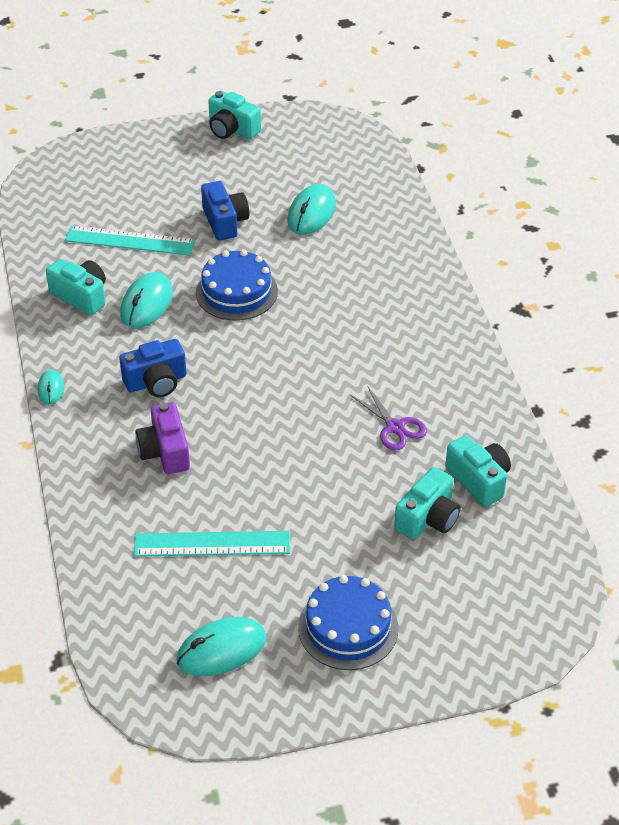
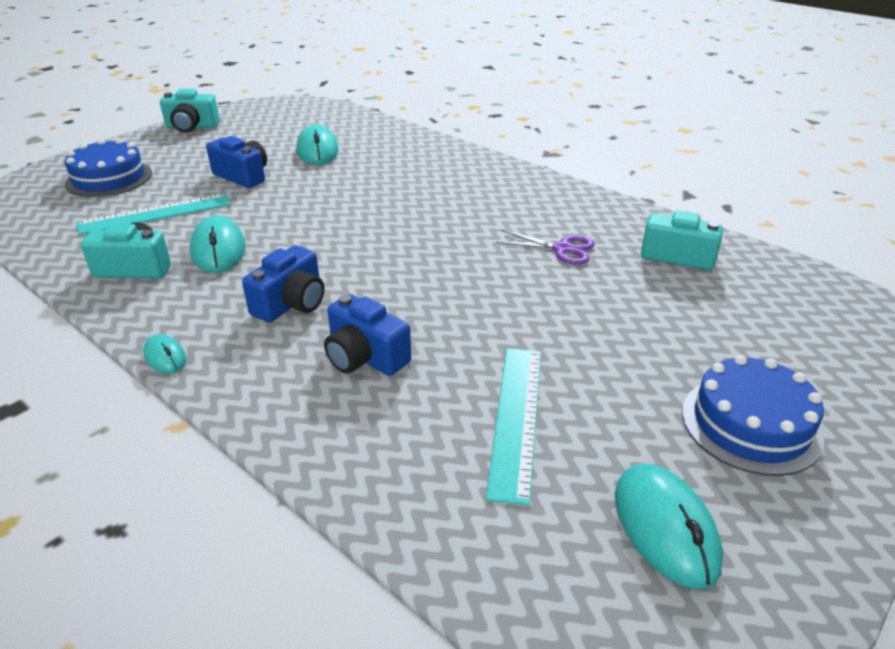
camera: 35 degrees left, 10 degrees down
(165, 451) = (365, 357): purple camera -> blue camera
(212, 544) = (516, 418): turquoise ruler -> turquoise ruler turned 45 degrees counterclockwise
(221, 650) = (665, 528): turquoise mouse -> turquoise mouse turned 45 degrees counterclockwise
(236, 292) = (304, 213): blue cake -> blue cake (109, 178)
(428, 518) = (680, 299): turquoise camera -> none

